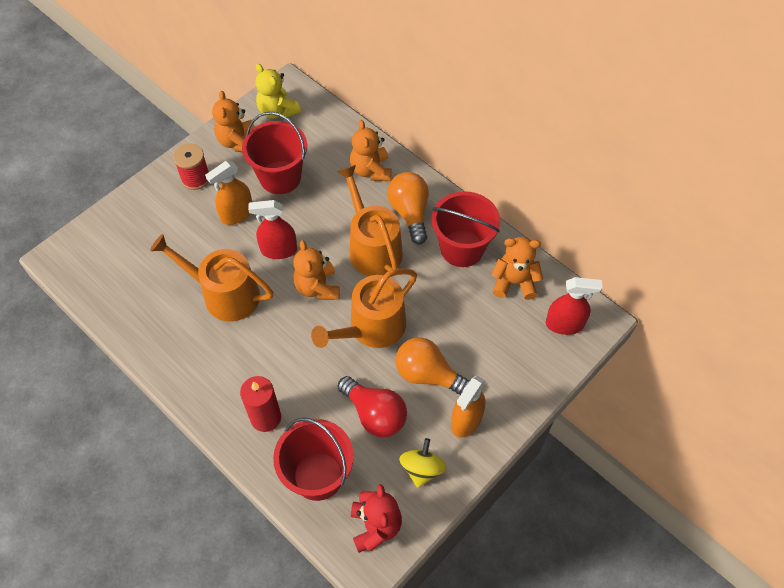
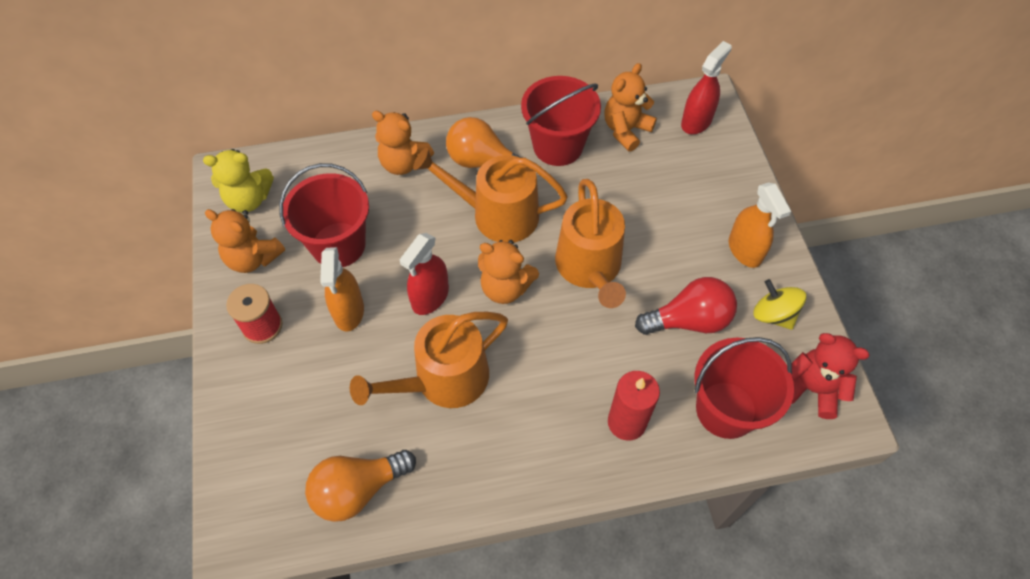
camera: 55 degrees left, 0 degrees up
(428, 375) = (676, 252): orange light bulb -> orange light bulb (358, 489)

